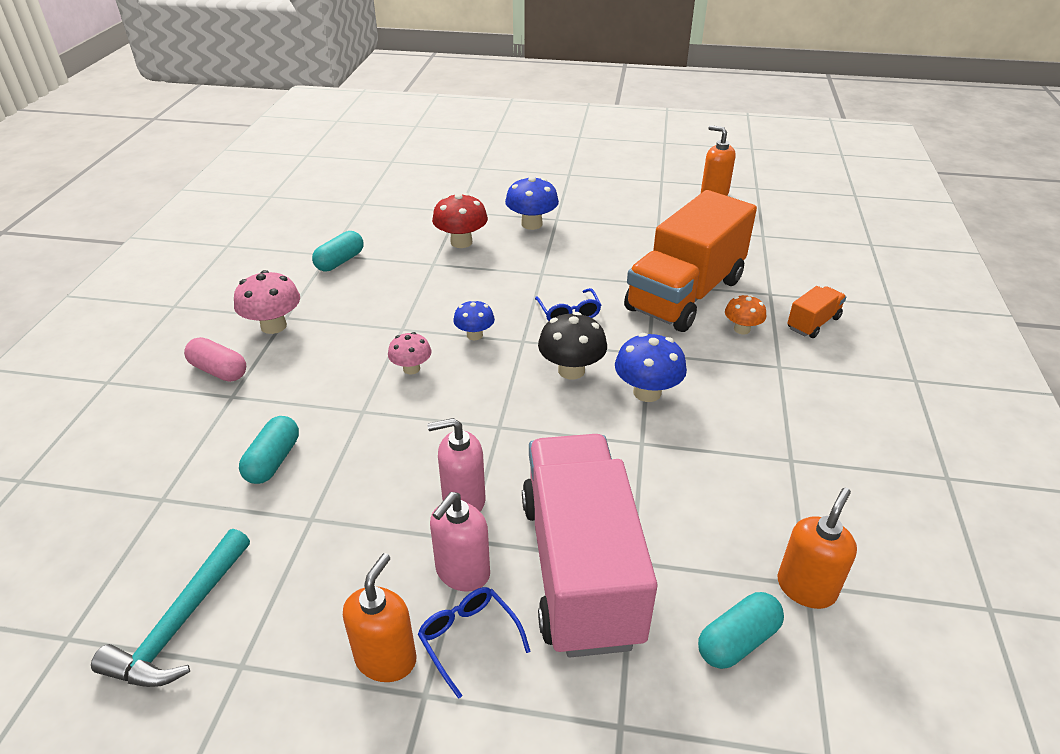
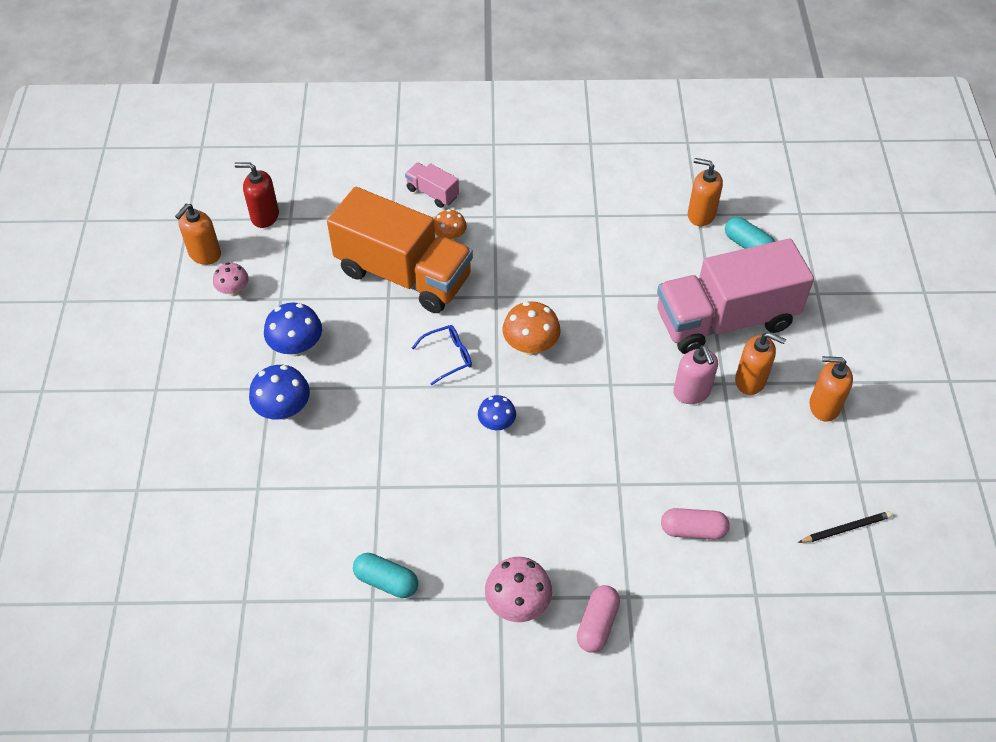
camera: 100 degrees left, 15 degrees up
(181, 622) = (845, 528): turquoise hammer -> black pencil
(273, 461) = (693, 530): turquoise capsule -> pink capsule
(411, 369) = (555, 462): pink mushroom -> pink mushroom (234, 290)
(461, 242) = (330, 469): red mushroom -> none
(462, 572) = (750, 380): pink soap dispenser -> orange soap dispenser
(468, 638) = (795, 368): blue glasses -> none
(571, 370) = (530, 346): black mushroom -> orange mushroom
(647, 392) = (546, 295): blue mushroom -> blue mushroom (297, 347)
(764, 222) = (264, 216): none -> red soap dispenser
(813, 323) = (432, 193): orange truck -> pink truck

